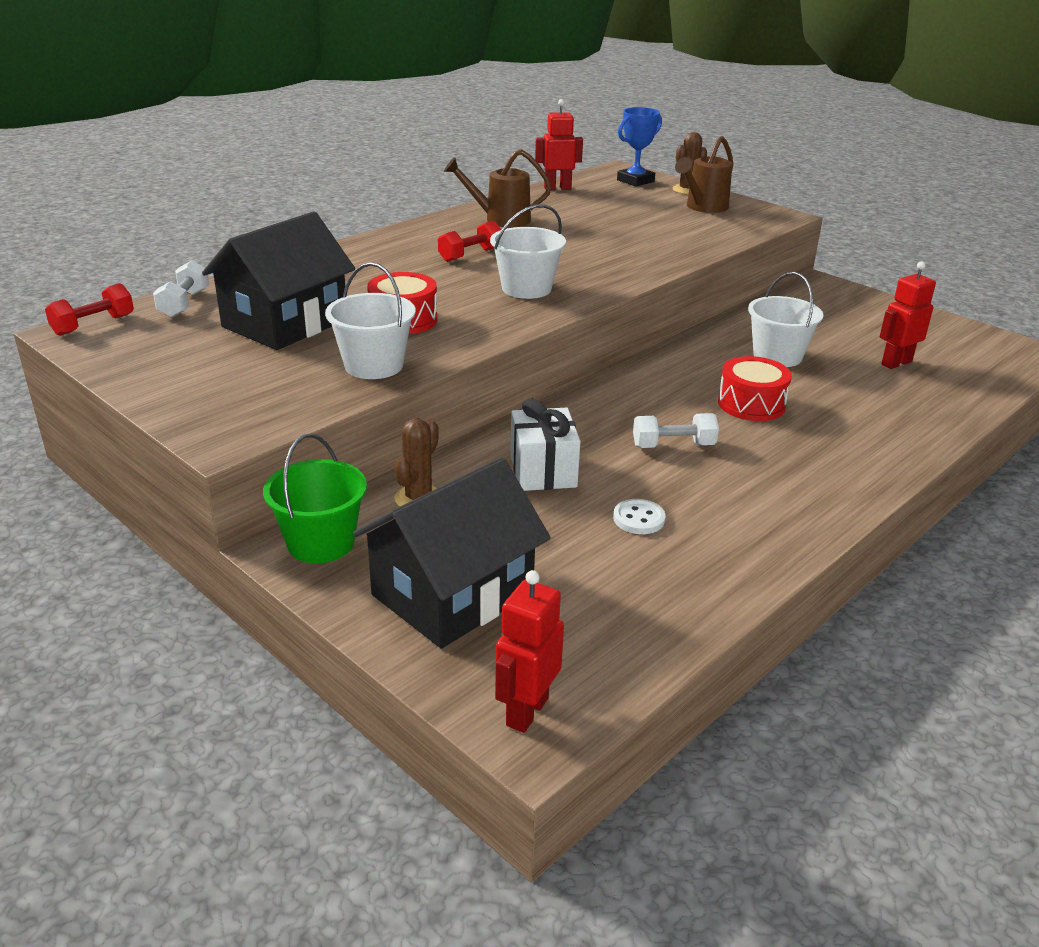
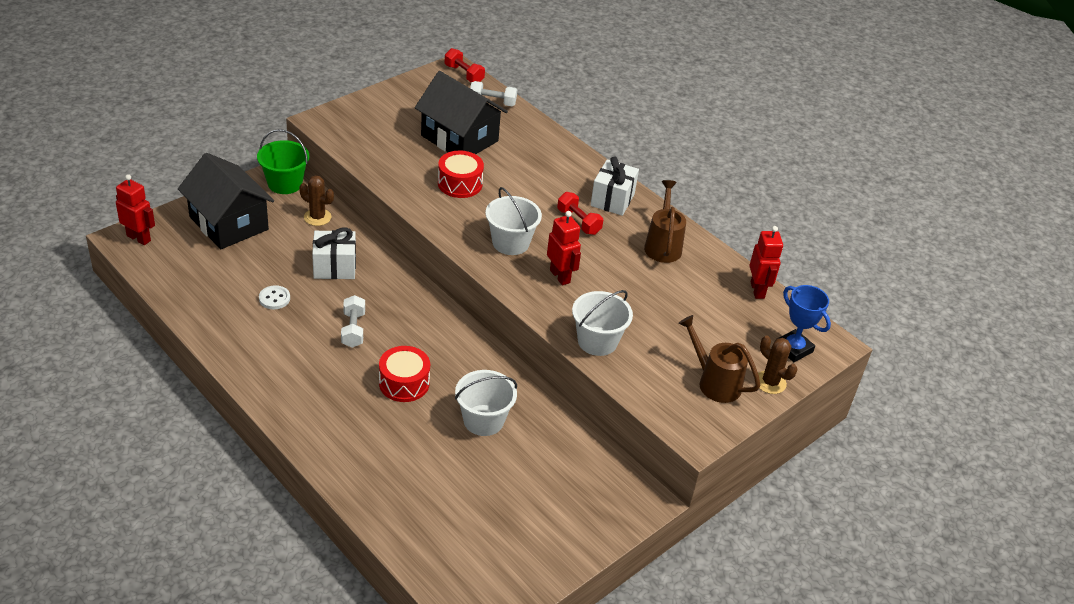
camera: 90 degrees right, 10 degrees up
(374, 365) = (395, 169): white bucket -> white bucket (597, 341)
(421, 239) = (612, 200): none -> white gift
(896, 363) = (464, 497): red robot -> red robot (560, 276)

